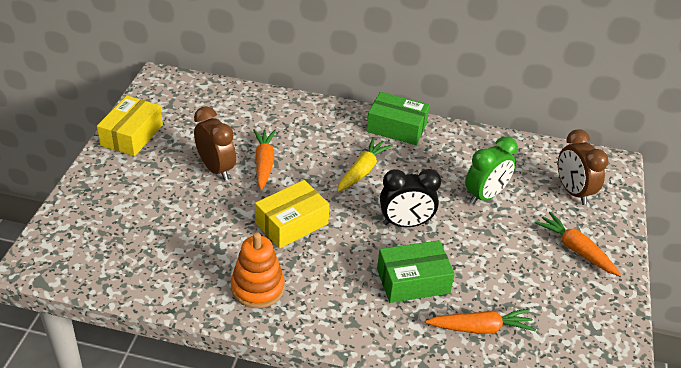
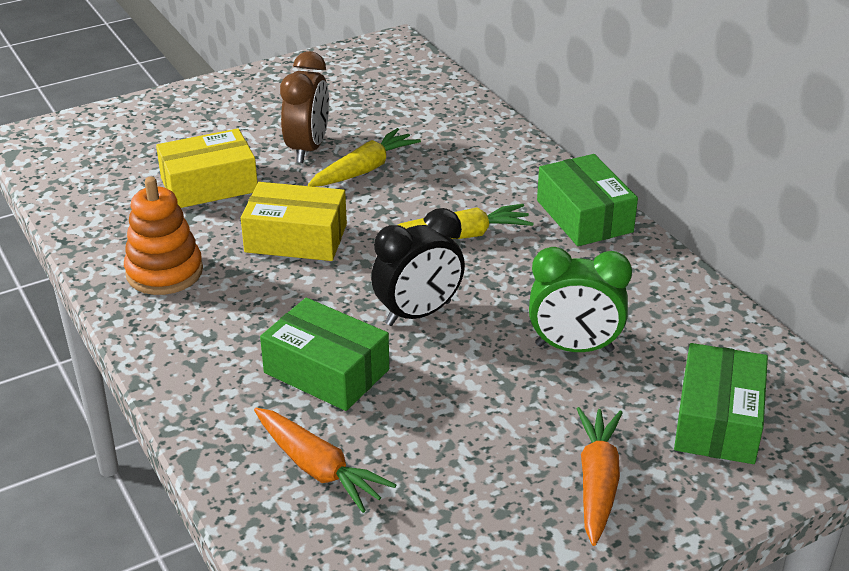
camera: 50 degrees right, 5 degrees down
(132, 135) = (280, 80): yellow box -> yellow box (209, 185)
(264, 164) = (364, 170): orange carrot -> yellow carrot
(405, 224) = (418, 314): black clock -> black clock turned 75 degrees counterclockwise
(573, 192) = (717, 420): brown clock -> green box

